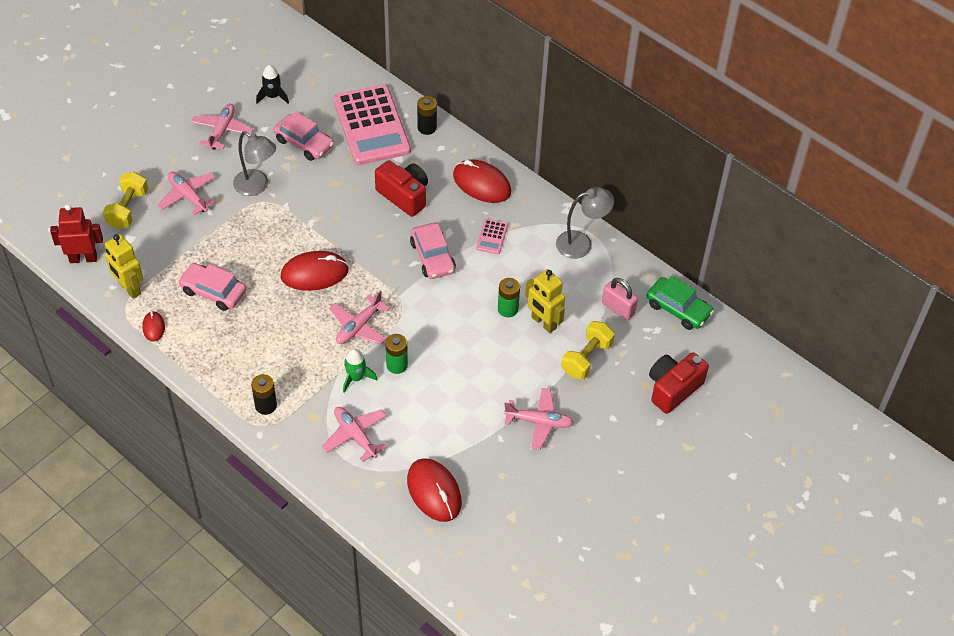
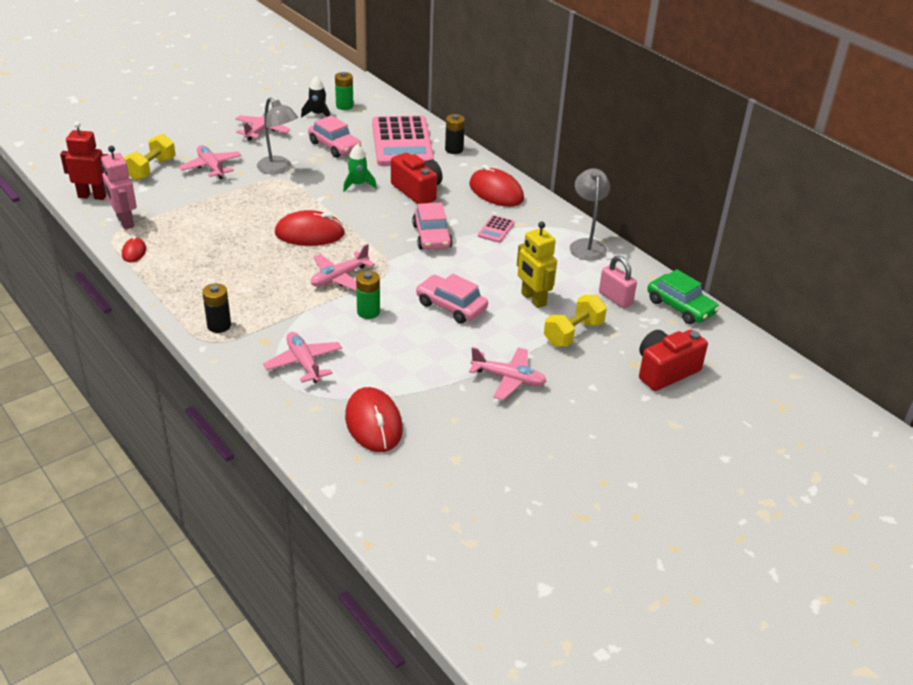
camera: 10 degrees right, 15 degrees down
(129, 288) = (125, 222): yellow robot -> pink robot
(213, 291) = (204, 234): pink car -> pink car (451, 306)
(356, 378) = (322, 316): green rocket -> green rocket (358, 185)
(508, 309) = (498, 284): green battery -> green battery (344, 106)
(581, 243) = (586, 245): grey lamp -> grey lamp turned 90 degrees counterclockwise

